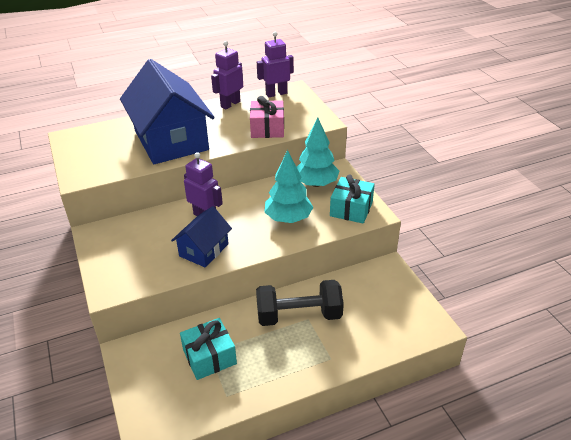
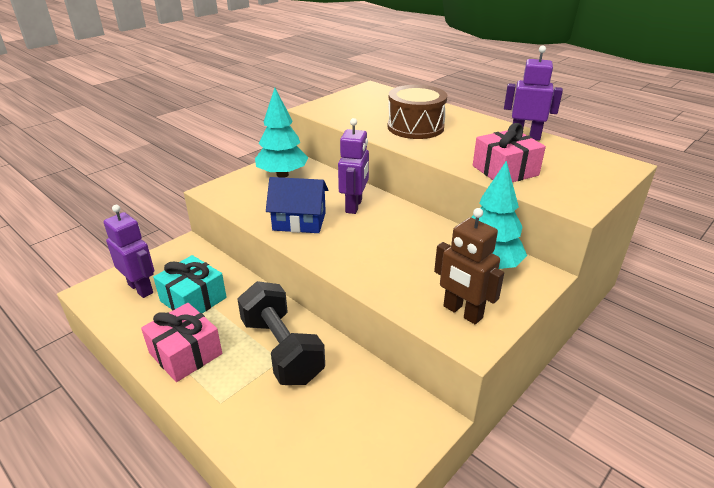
camera: 65 degrees right, 5 degrees down
(171, 140) = (415, 127): blue house -> brown drum
(272, 371) = (185, 353): none -> pink gift
(276, 94) = (591, 156): purple robot -> purple robot (141, 288)
(288, 218) = (395, 262): turquoise tree -> turquoise tree (282, 175)
(351, 209) = (462, 312): turquoise gift -> brown robot

